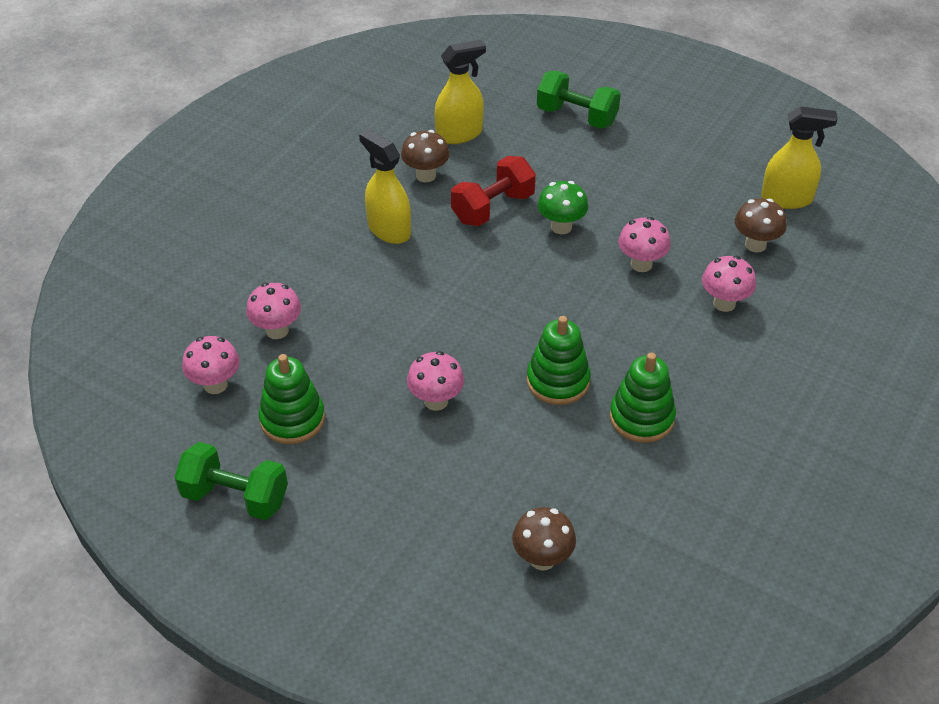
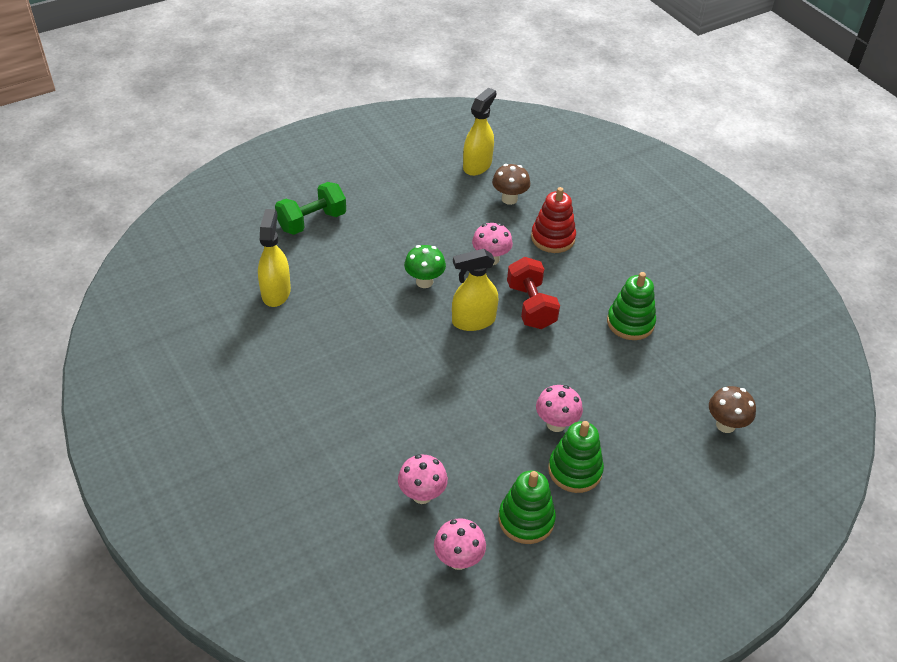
camera: 65 degrees left, 0 degrees up
(235, 497) = (588, 587): green dumbbell -> none
(389, 230) = (355, 379): yellow spray bottle -> yellow spray bottle (473, 321)
(426, 175) = (309, 332): brown mushroom -> none
(493, 208) = (376, 309): red dumbbell -> red dumbbell (531, 306)
(558, 381) = (574, 349): green stacking toy -> green stacking toy (575, 470)
(724, 303) = (553, 238): pink mushroom -> red stacking toy

